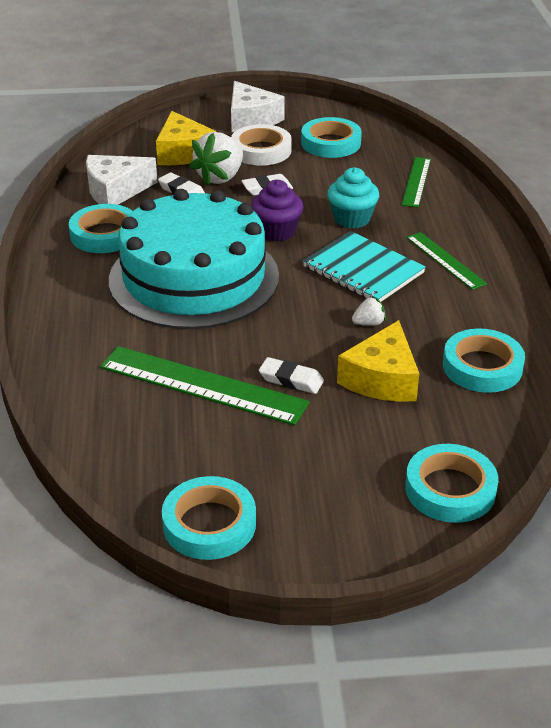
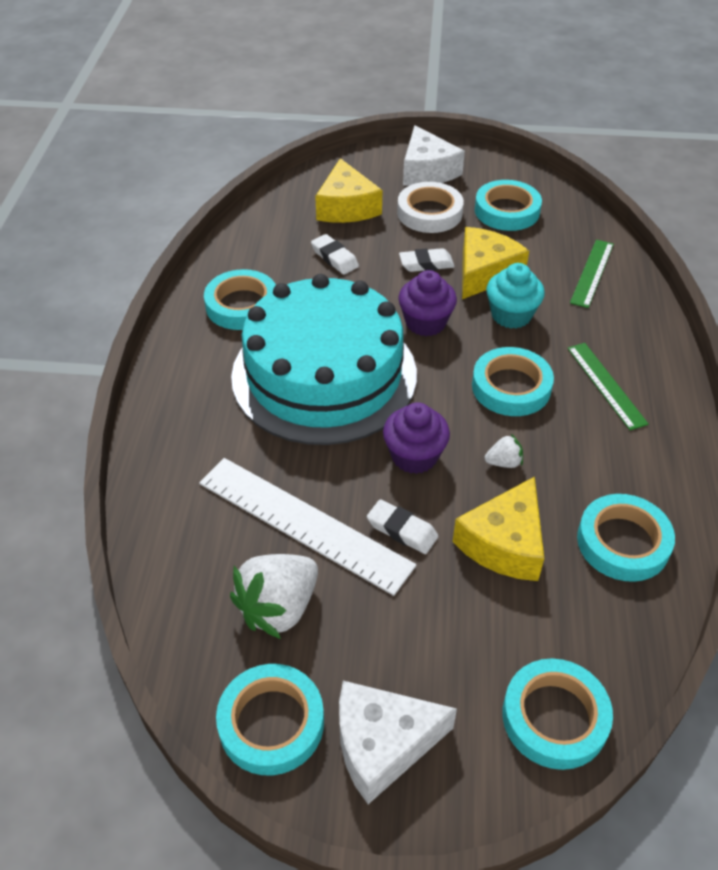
camera: 10 degrees right, 10 degrees up
(115, 191) = (265, 249): white cheese -> white cheese (383, 744)
(203, 385) = (304, 523): green ruler -> white ruler
(220, 177) = (379, 244): white strawberry -> white strawberry (278, 608)
(289, 327) = (414, 456): none -> purple cupcake
(321, 190) = (484, 272): none -> yellow cheese
(363, 270) = (511, 387): turquoise notebook -> turquoise tape

